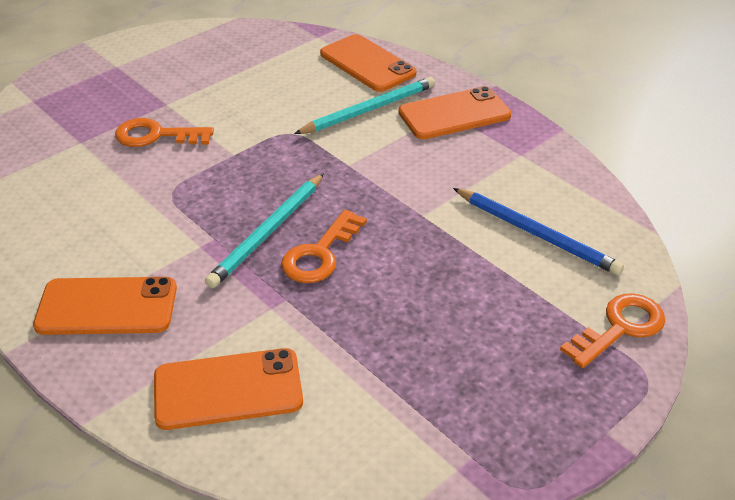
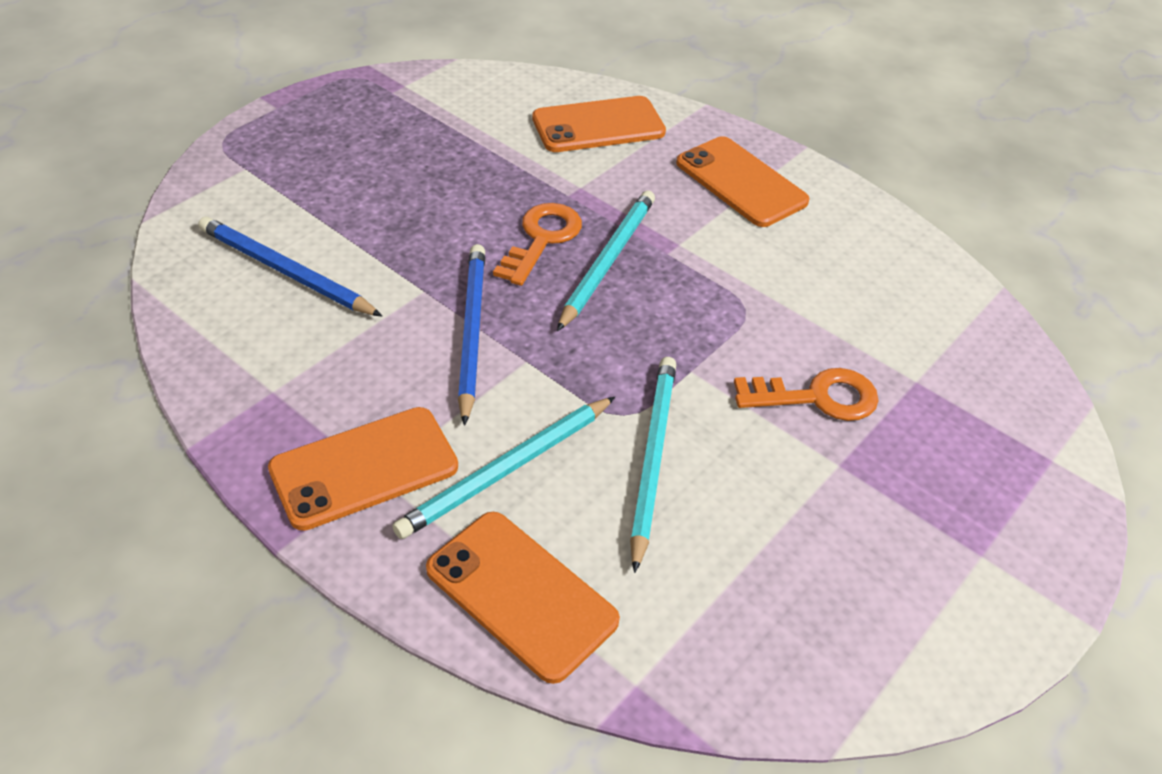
camera: 170 degrees right, 5 degrees up
(107, 307) = (741, 182): orange phone -> orange phone turned 60 degrees clockwise
(280, 111) = (652, 458): none -> turquoise pencil
(386, 184) = (471, 332): none -> blue pencil
(620, 328) = (228, 179): orange key -> none

